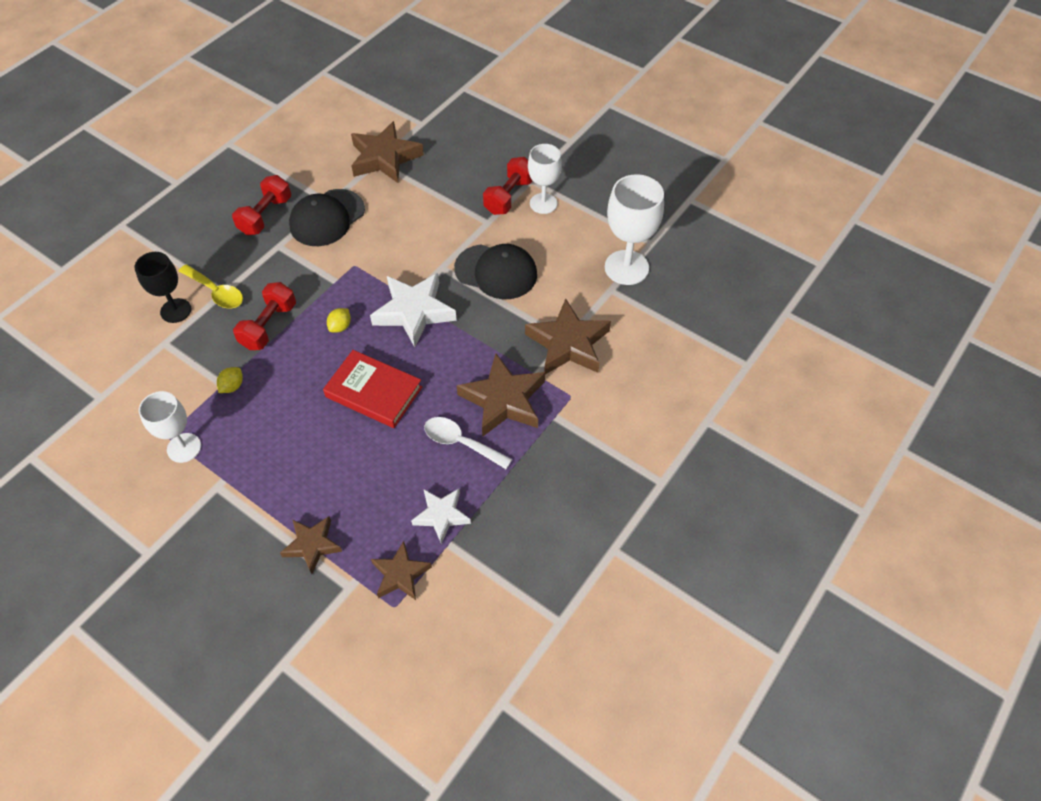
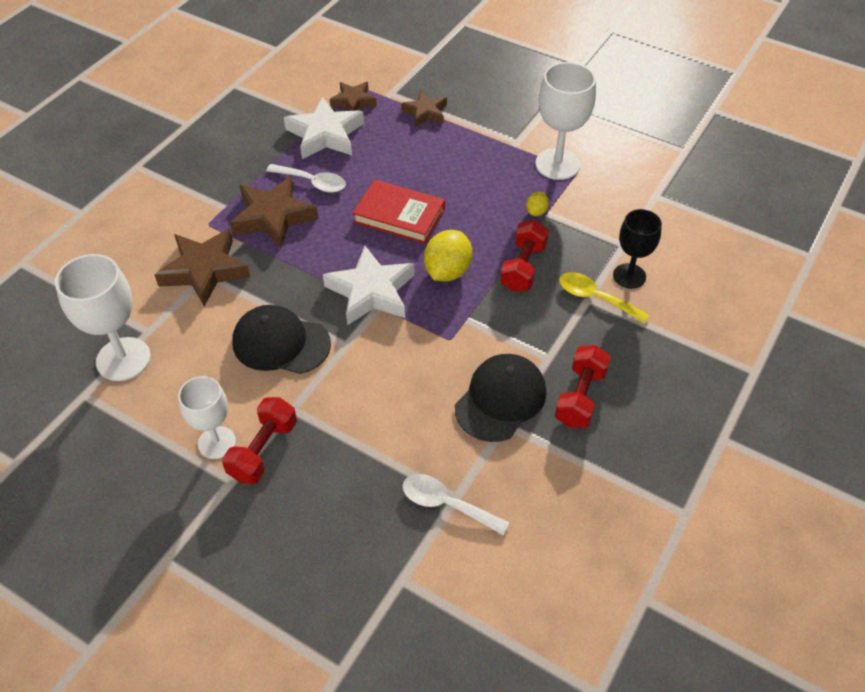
camera: 175 degrees right, 5 degrees down
(184, 448) = (557, 164): white goblet -> white goblet, size x1.52
(340, 327) = (447, 271): yellow lemon -> yellow lemon, size x1.99
(384, 158) = (446, 504): brown star -> white spoon
(441, 515) = (325, 135): white star -> white star, size x1.66

